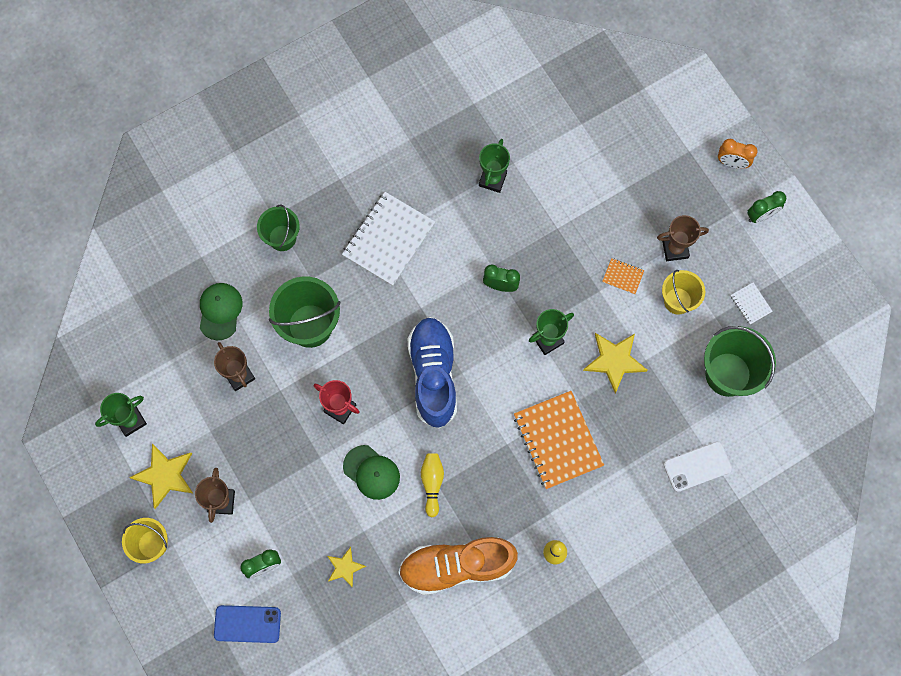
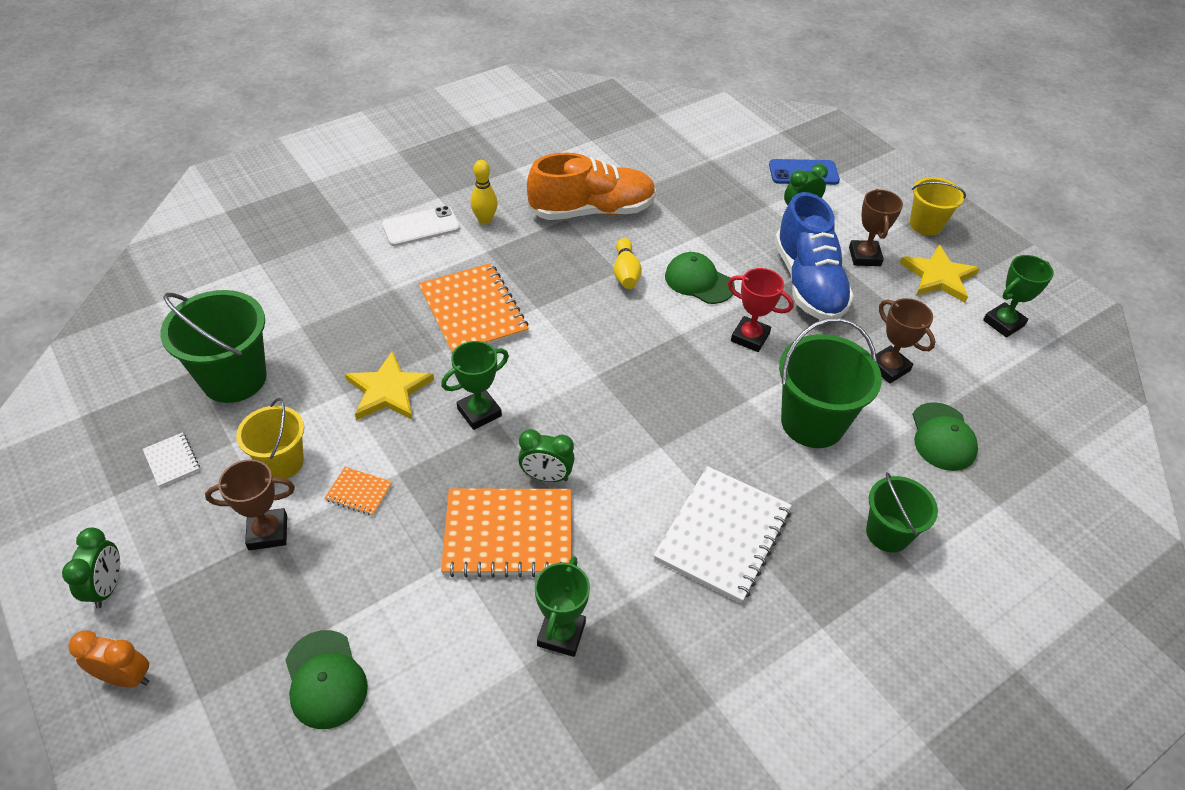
camera: 175 degrees right, 25 degrees down
(345, 567) = (713, 210): yellow star -> none
(433, 375) = (635, 372): blue shoe -> blue shoe (808, 283)
(524, 244) = (508, 534): none -> orange notebook
(623, 158) = (325, 679): none -> green cap
(697, 466) = (302, 290): white phone -> white phone (421, 227)
(761, 215) = (107, 587): green clock -> green clock turned 120 degrees clockwise

